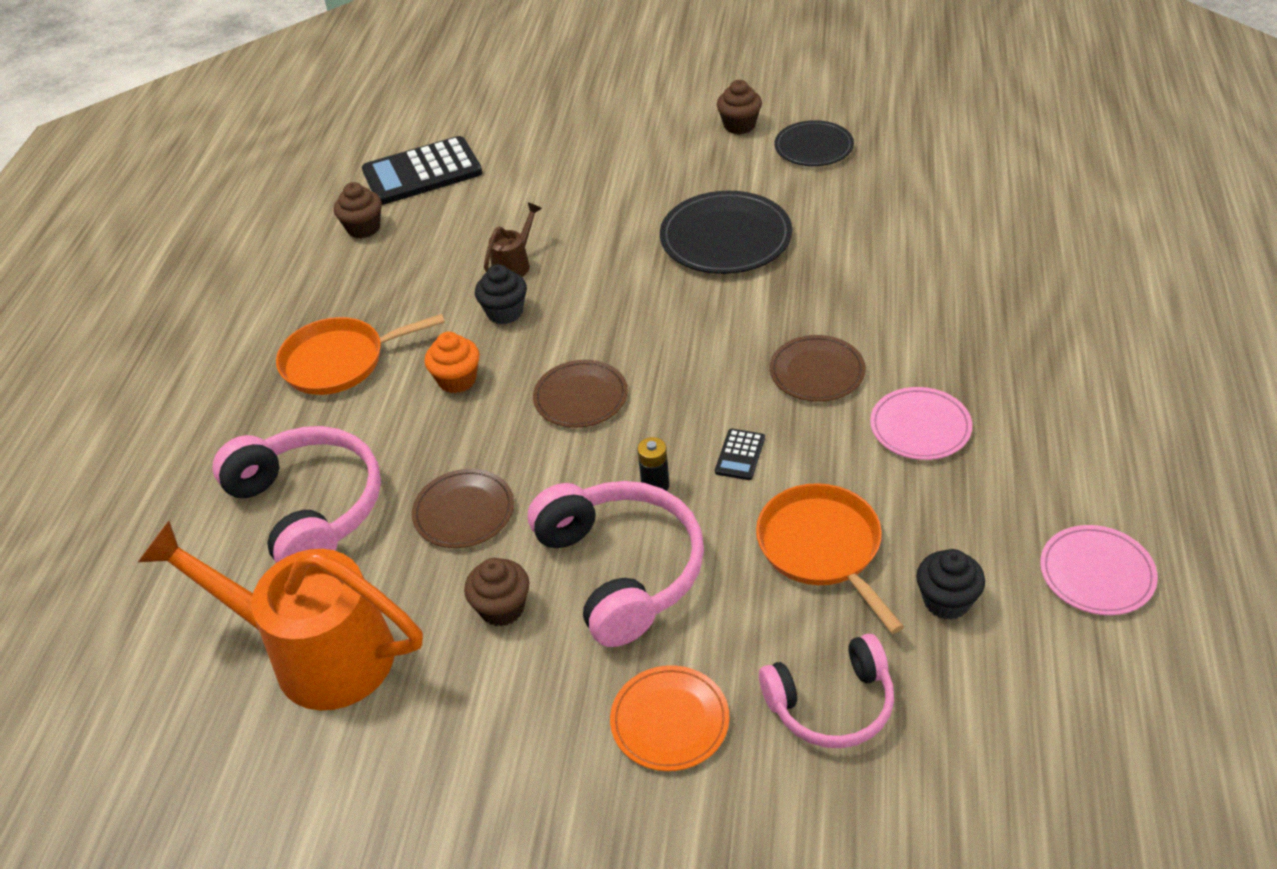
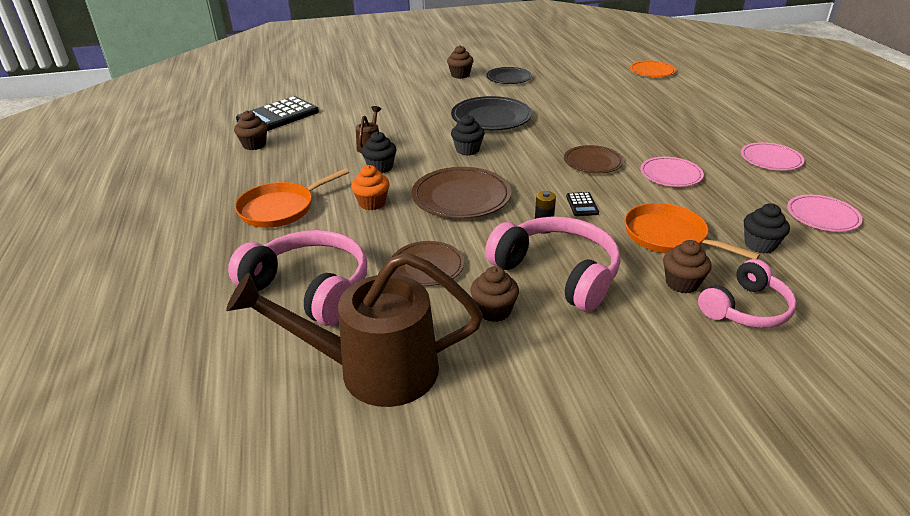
camera: 25 degrees left, 10 degrees down
(317, 653) = (374, 370): orange watering can -> brown watering can
(580, 397) = (461, 197): brown plate -> brown plate, size x1.56
(646, 303) = (467, 150): none -> black cupcake
(670, 721) = (657, 343): orange plate -> orange plate (652, 71)
(776, 636) = (682, 283): none -> brown cupcake
(1116, 433) = (770, 159): none -> pink plate

